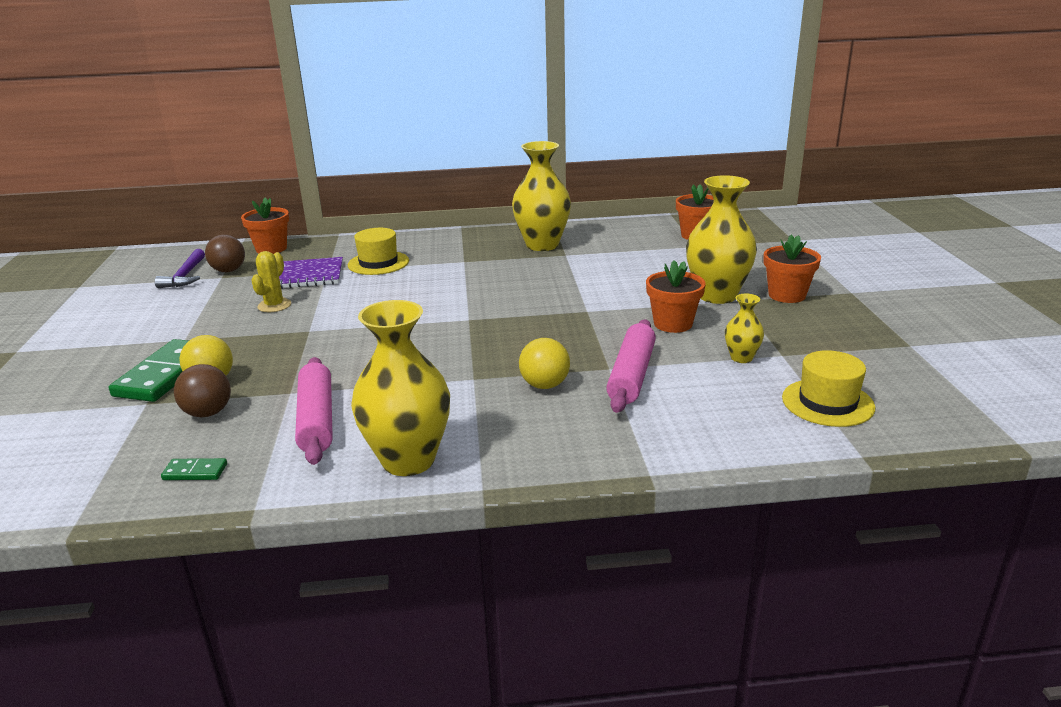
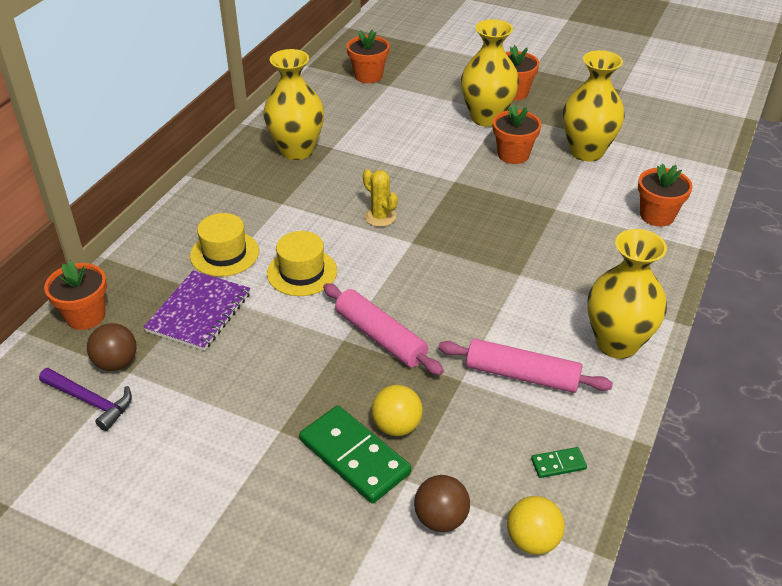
camera: 60 degrees left, 15 degrees up
(195, 472) = (558, 464): green domino -> green domino turned 45 degrees clockwise
(208, 413) = (460, 439): brown ball -> brown ball (441, 519)
(274, 305) = (258, 349): yellow cactus -> yellow cactus (380, 217)
(544, 385) = (557, 245): yellow ball -> yellow ball (532, 540)
(632, 375) = (574, 203): pink rolling pin -> pink rolling pin (381, 337)
(678, 429) = (657, 215): none -> orange flower pot
(741, 358) = (586, 152): yellow vase -> yellow vase, size x2.07
(827, 402) = (665, 150): yellow hat -> yellow hat (302, 272)

